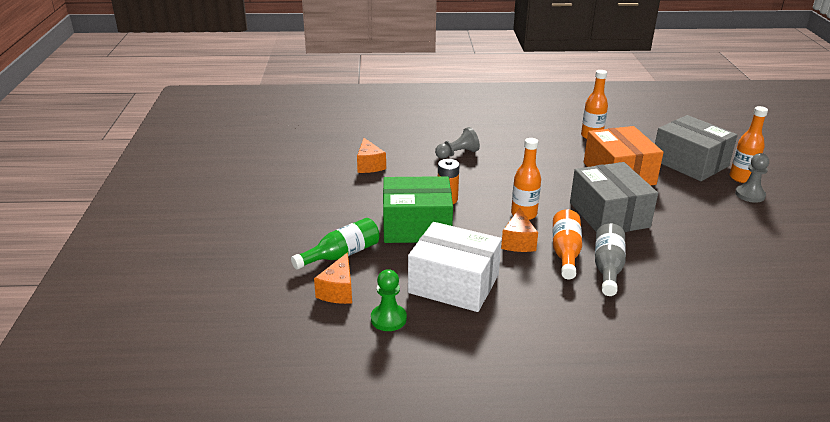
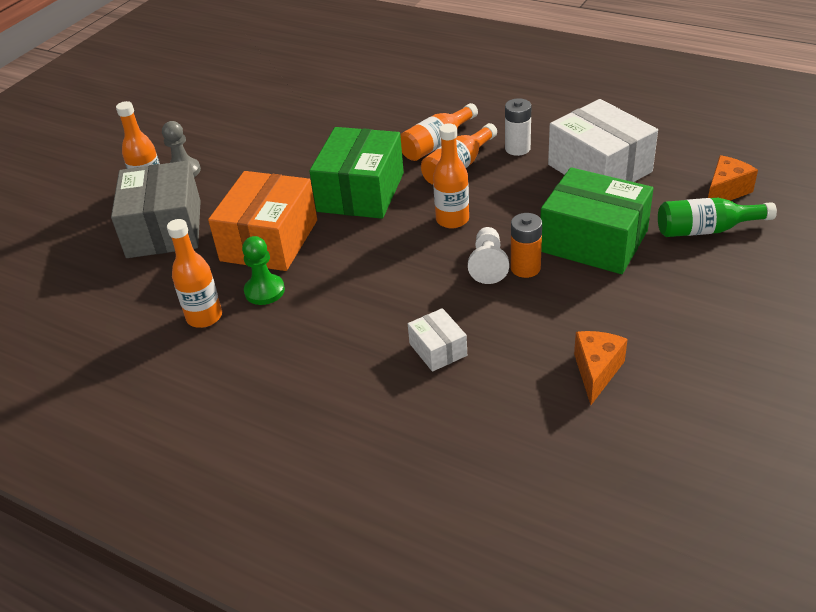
camera: 145 degrees left, 10 degrees up
(388, 319) = (685, 155): green pawn -> green pawn (264, 291)
(457, 154) = (438, 349): grey pawn -> white box
(472, 195) = (488, 265): none -> white pawn
(518, 242) = (494, 190): orange cheese -> none
(537, 283) = (517, 149): none -> white battery
(607, 267) = (436, 144): grey bottle -> orange bottle
(609, 215) = (360, 192): grey box -> green box

